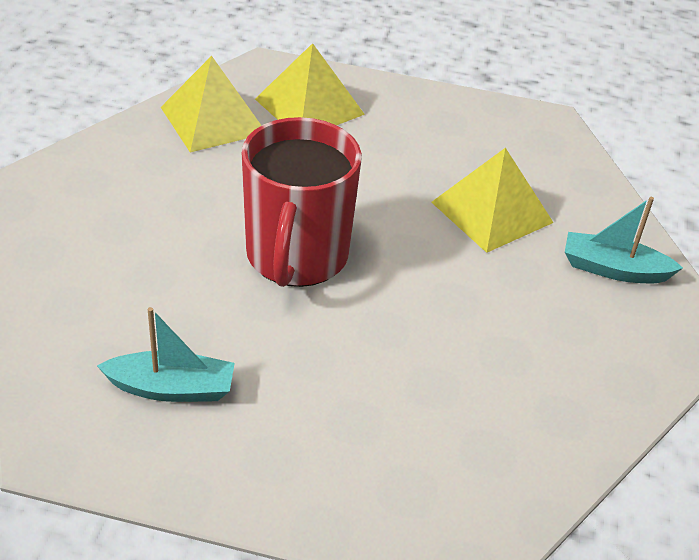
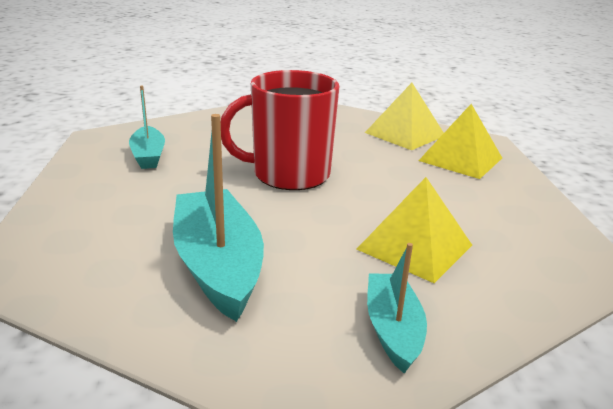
camera: 75 degrees right, 15 degrees down
(495, 360) = (218, 265): none -> turquoise boat

